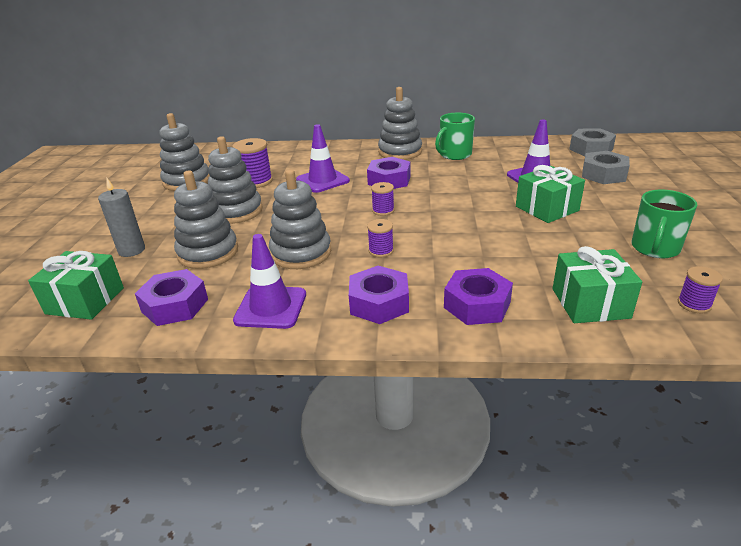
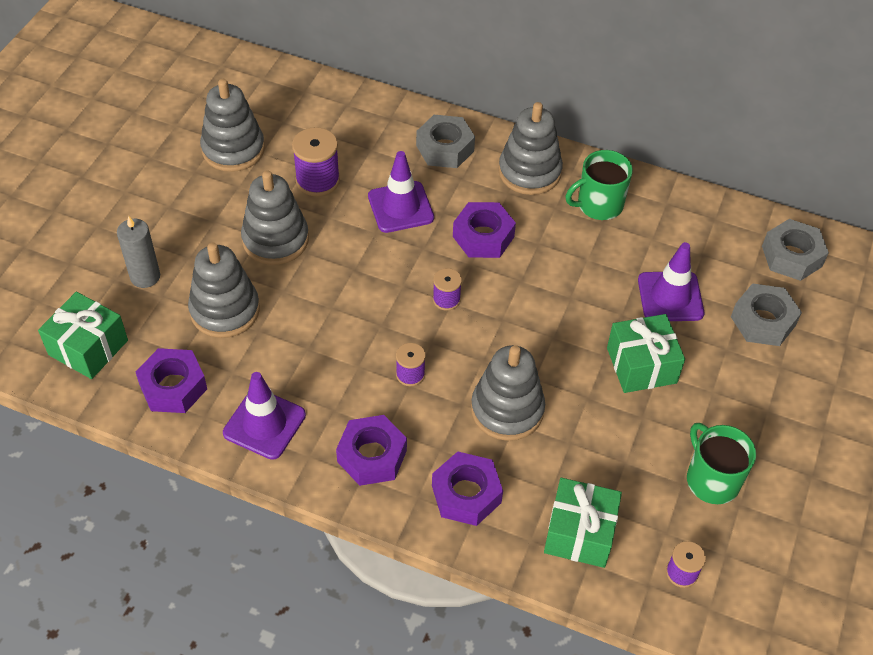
camera: 15 degrees right, 20 degrees up
(301, 253) = (323, 347): grey stacking toy -> grey stacking toy (507, 410)
(338, 154) = (445, 148): none -> grey nut
(655, 248) = (711, 479): green mug -> green mug turned 105 degrees clockwise

